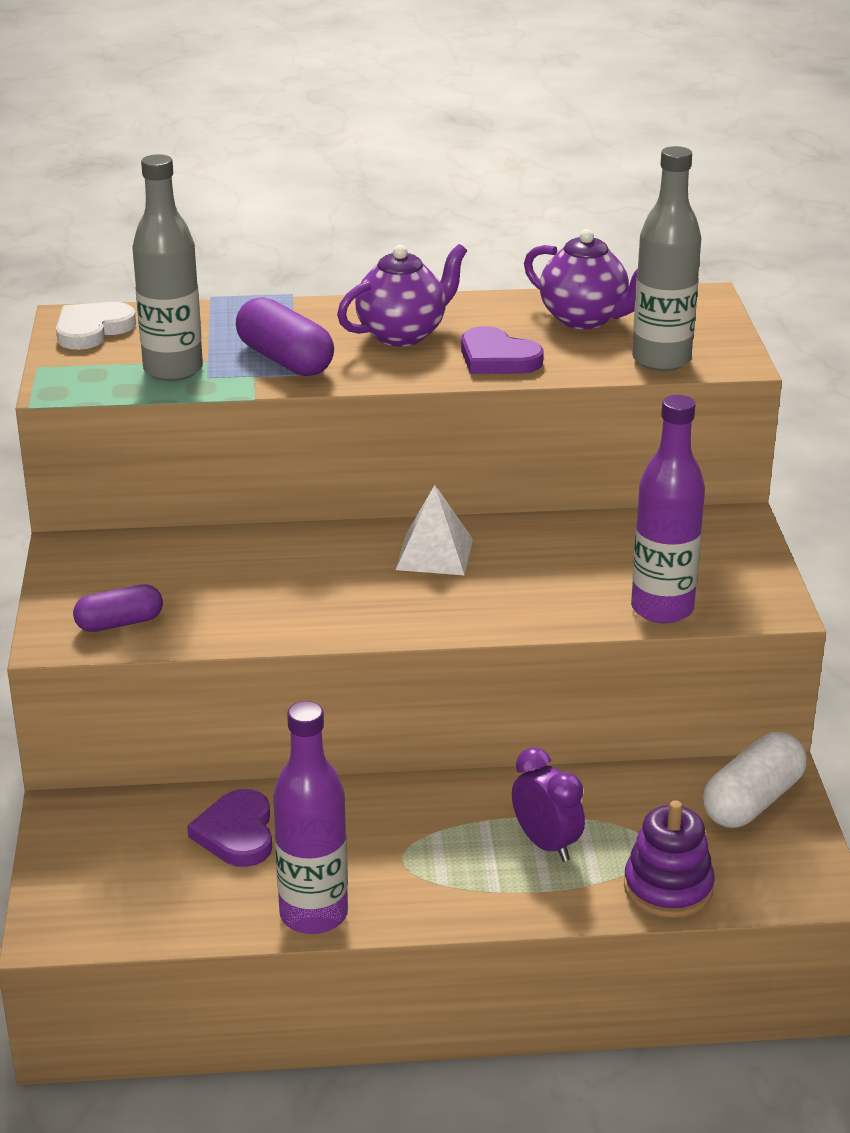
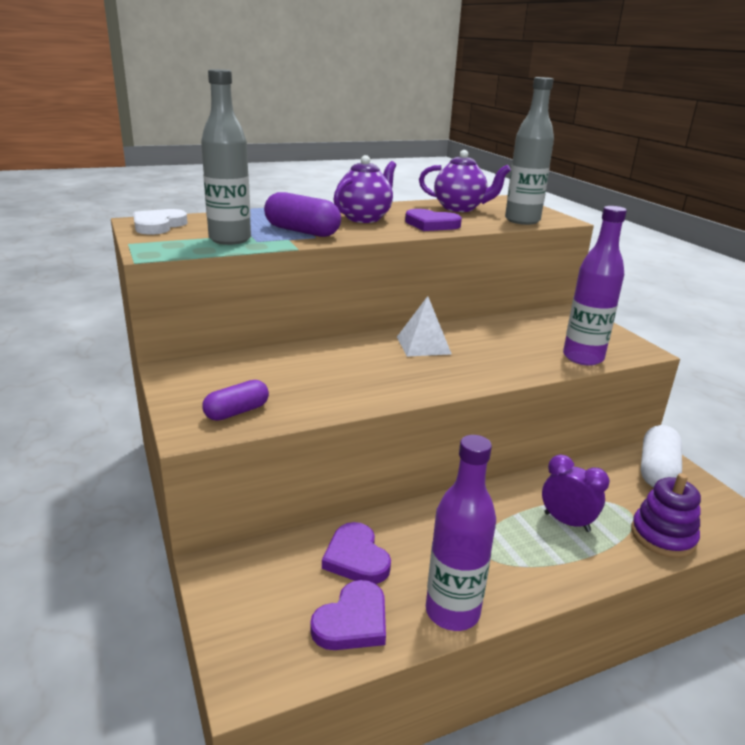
camera: 20 degrees left, 5 degrees down
(192, 899) = (352, 621): none -> purple heart

